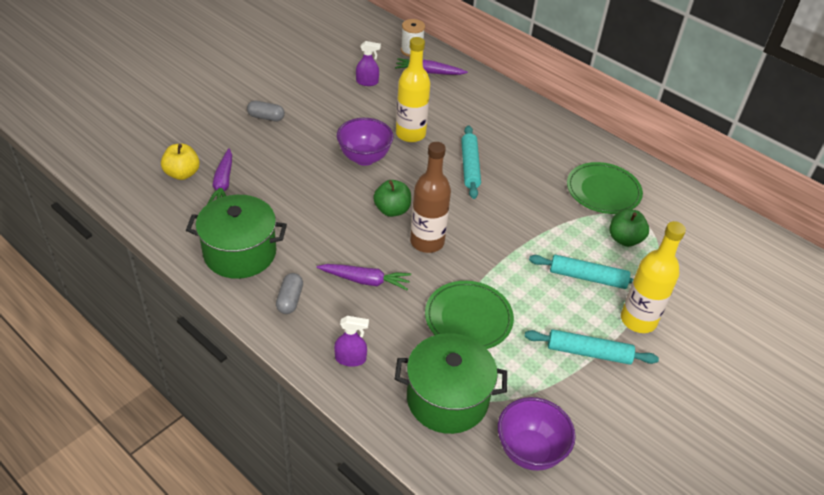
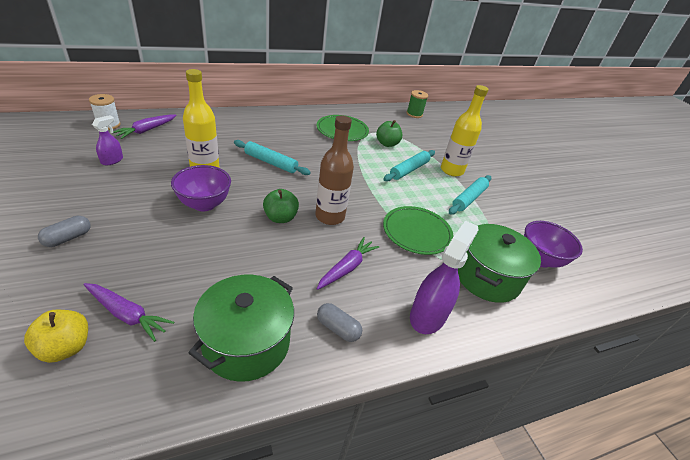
camera: 65 degrees left, 5 degrees down
(350, 359) = (428, 315): purple spray bottle -> purple spray bottle, size x1.82
(748, 242) = (414, 114): none -> green spool

